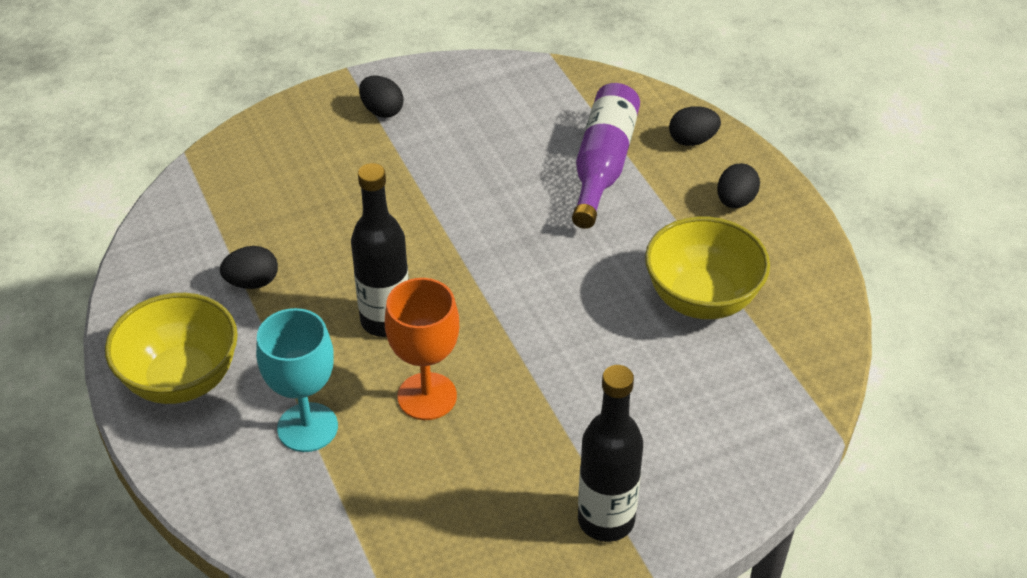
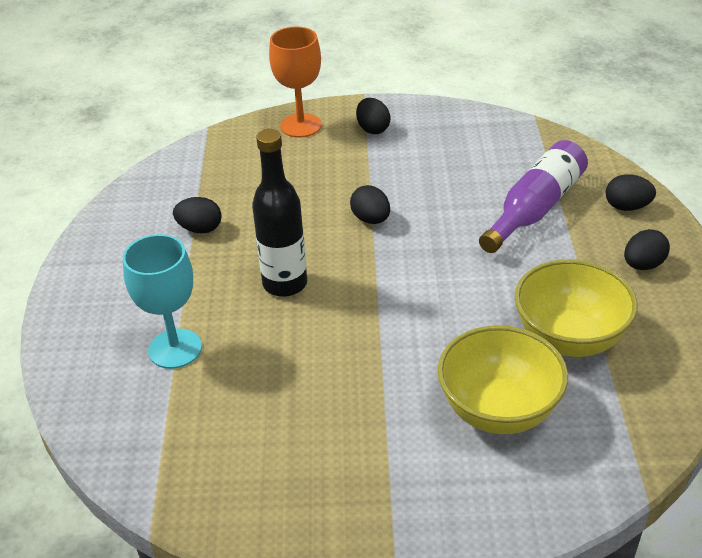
camera: 25 degrees right, 5 degrees down
(181, 379) = (104, 285): yellow bowl -> yellow bowl (498, 410)
(427, 396) = (283, 352): orange goblet -> orange goblet (301, 125)
(438, 221) = (371, 219): none -> black egg
(606, 520) = (379, 504): black bottle -> none

